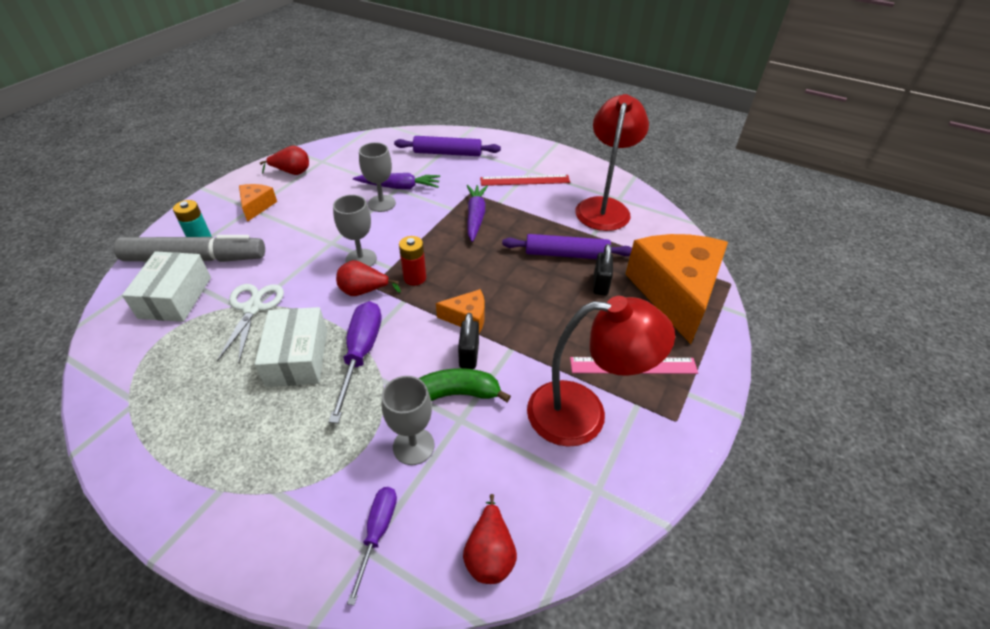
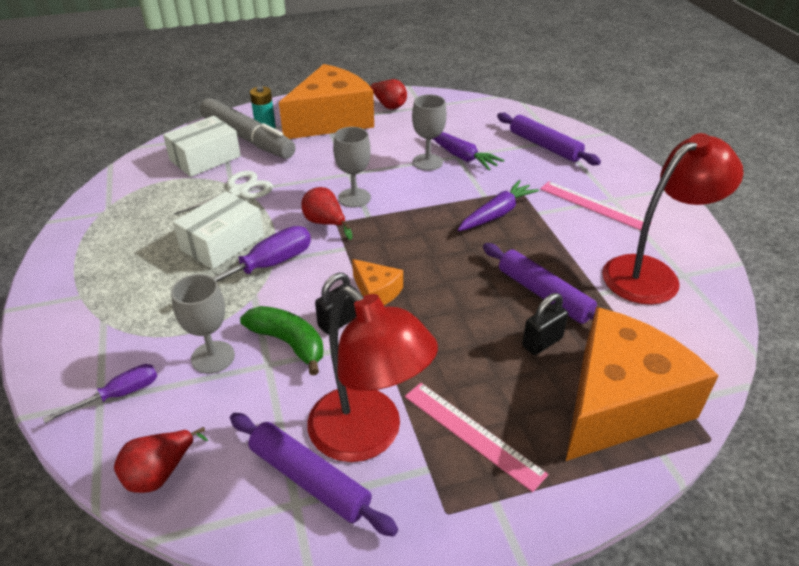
camera: 45 degrees right, 5 degrees down
(256, 206) = (331, 120): orange cheese -> orange cheese, size x2.31
(415, 278) = (376, 235): red battery -> none
(525, 180) = (593, 205): red ruler -> pink ruler
(586, 468) = (309, 479): none -> purple rolling pin

